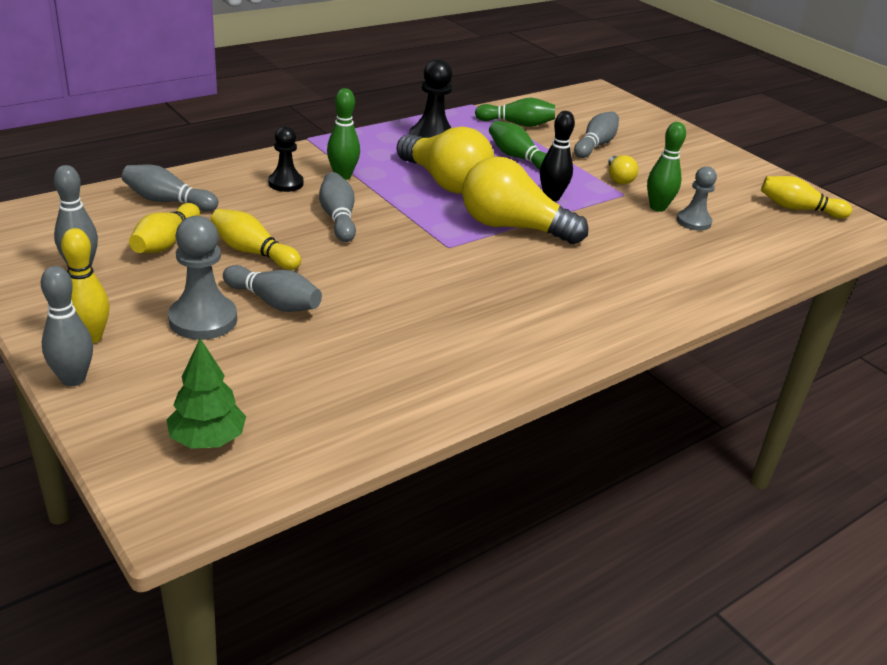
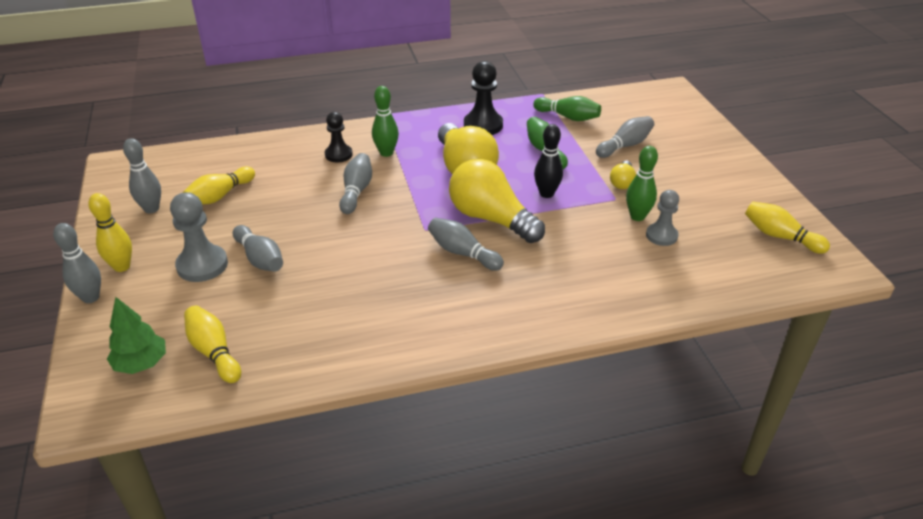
camera: 25 degrees right, 5 degrees up
(168, 201) = (244, 160): grey bowling pin -> grey bowling pin (462, 253)
(253, 252) = (274, 213): yellow bowling pin -> yellow bowling pin (214, 352)

